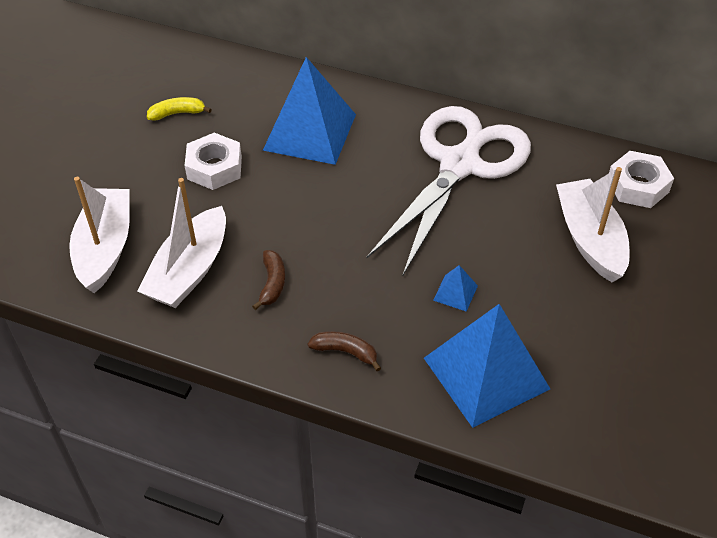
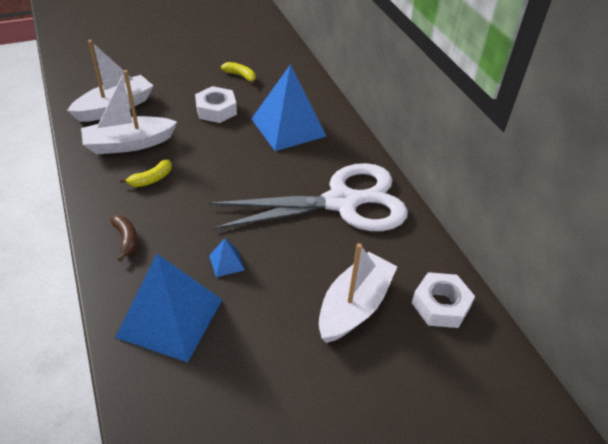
camera: 45 degrees right, 5 degrees down
(272, 283) = (151, 179): brown banana -> yellow banana

